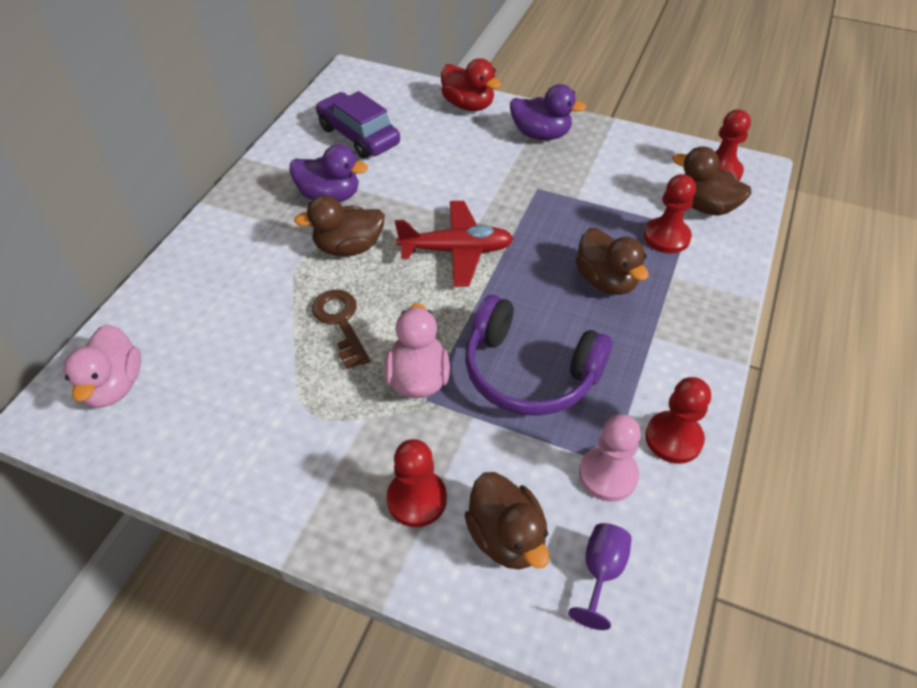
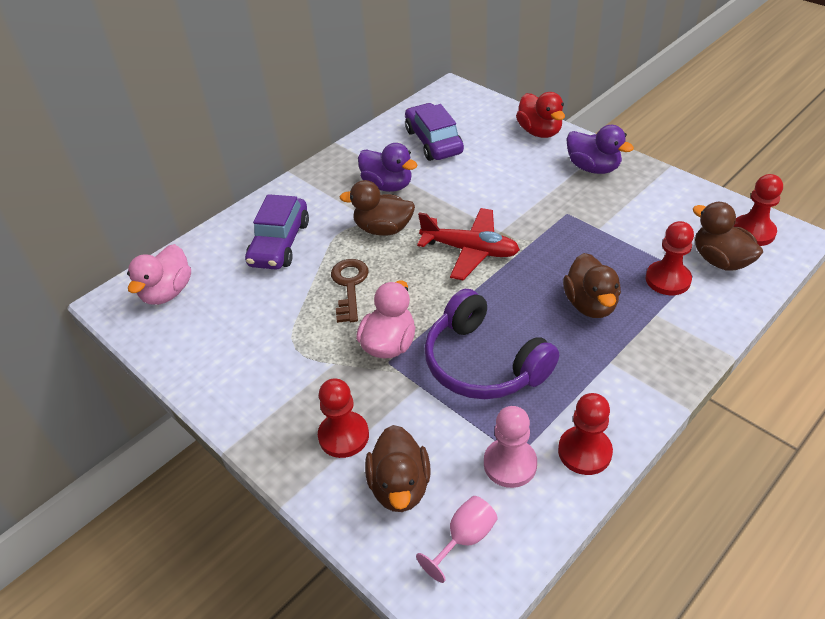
camera: 25 degrees right, 5 degrees down
(232, 291) = (280, 243): none -> purple car
(601, 572) = (465, 538): purple goblet -> pink goblet

